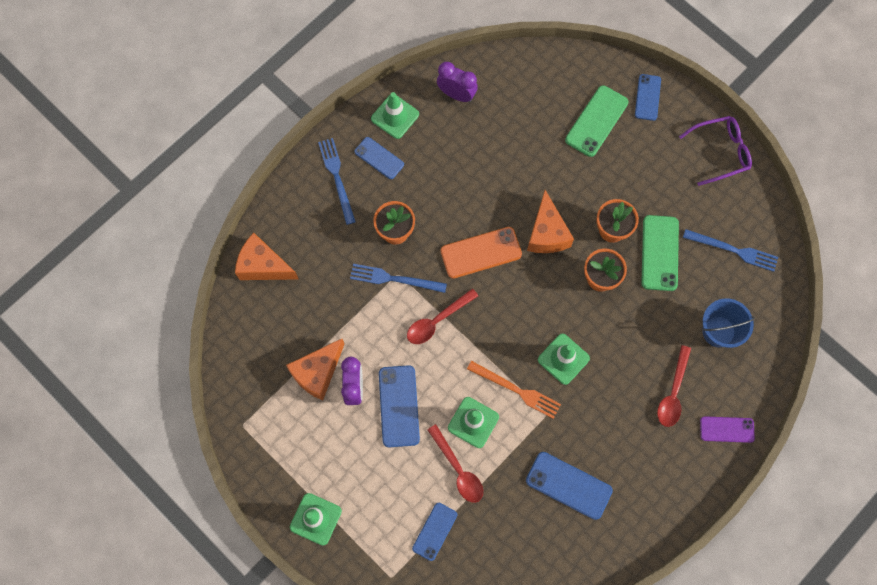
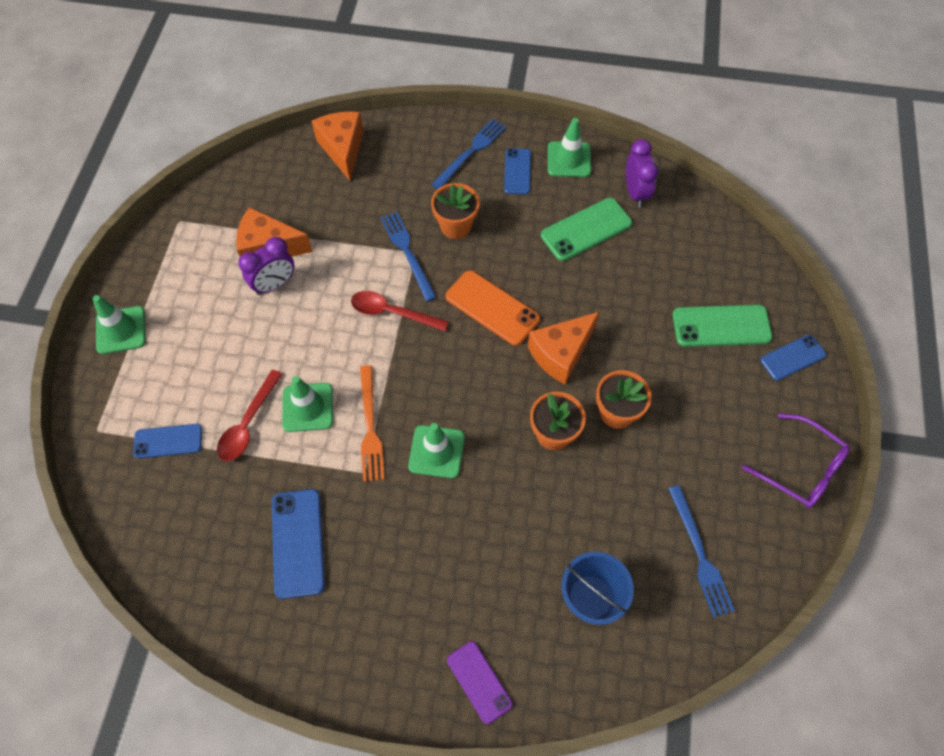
camera: 55 degrees right, 10 degrees down
(398, 406) = (280, 332): blue phone -> none
(660, 253) = (631, 476): green phone -> green phone (586, 229)
(673, 392) = (480, 590): red spoon -> none

